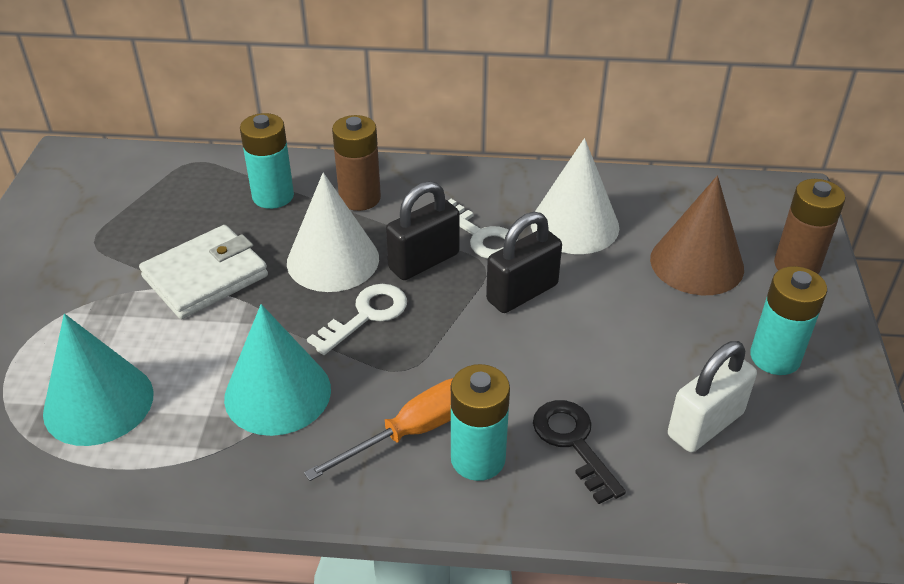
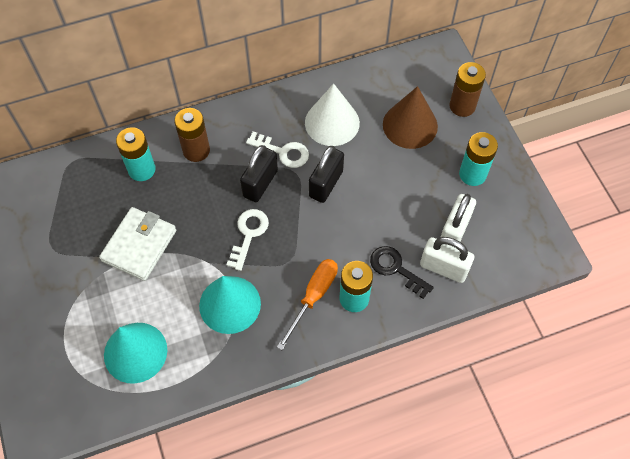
camera: 25 degrees left, 20 degrees up
(333, 260) = (207, 203): white cone -> none
(659, 472) = (443, 268): none -> white padlock

